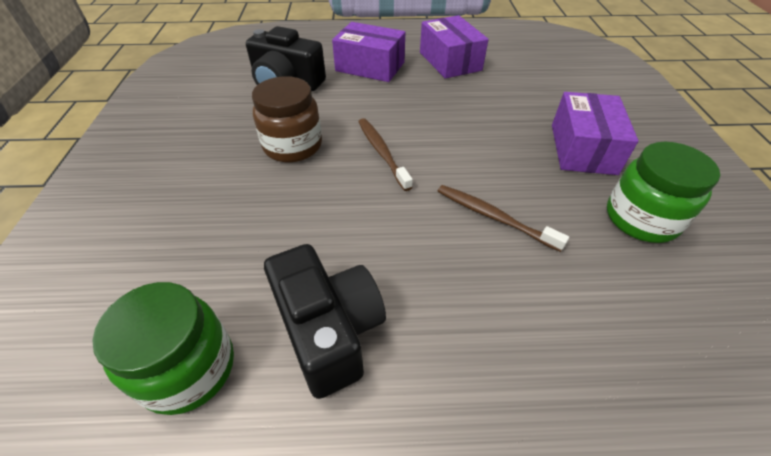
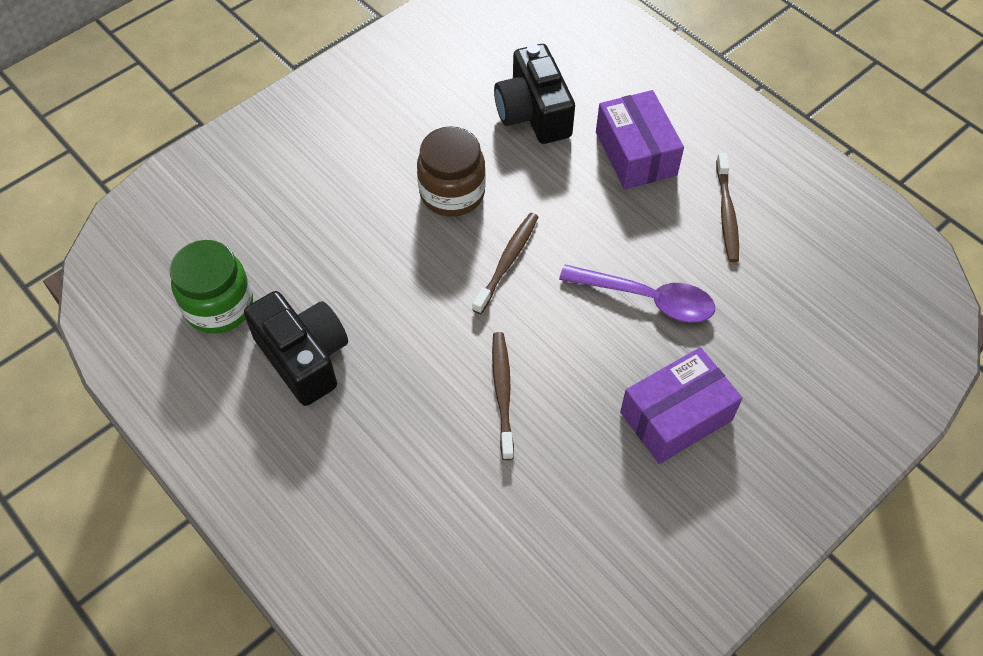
camera: 50 degrees right, 10 degrees up
(329, 330) = (304, 357): black camera -> black camera turned 60 degrees counterclockwise
(450, 61) = (726, 213): purple box -> brown toothbrush
(478, 114) = (646, 298): none -> purple spoon
(641, 219) = (606, 505): green jar -> none

